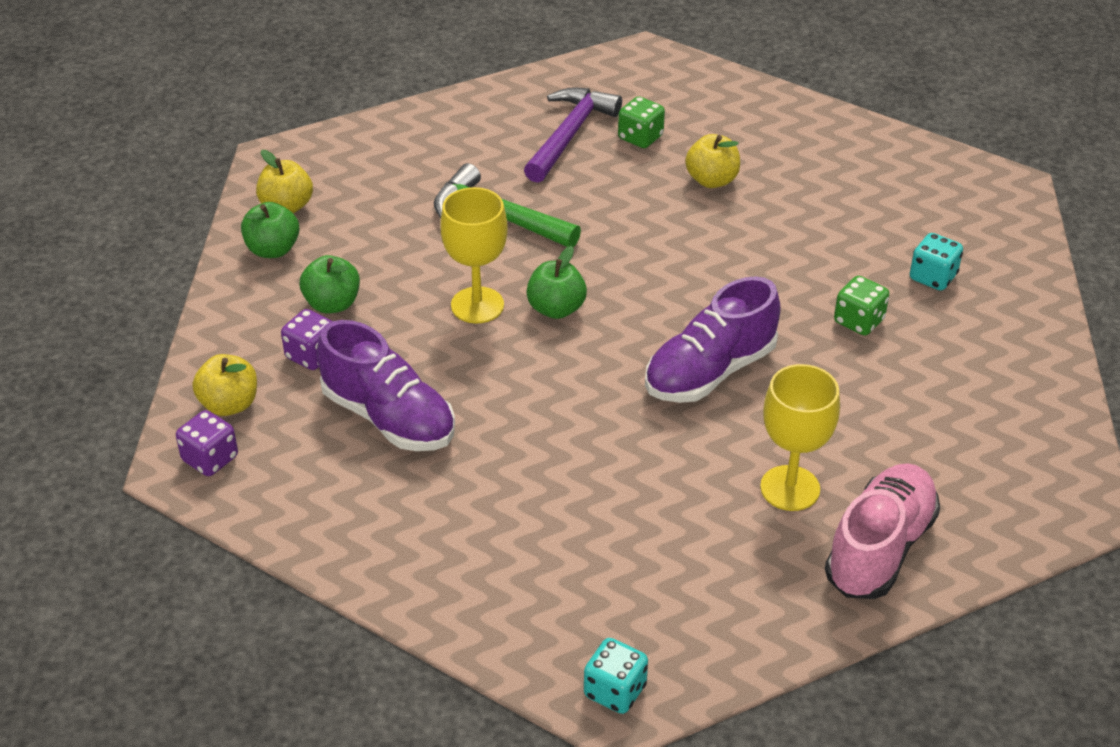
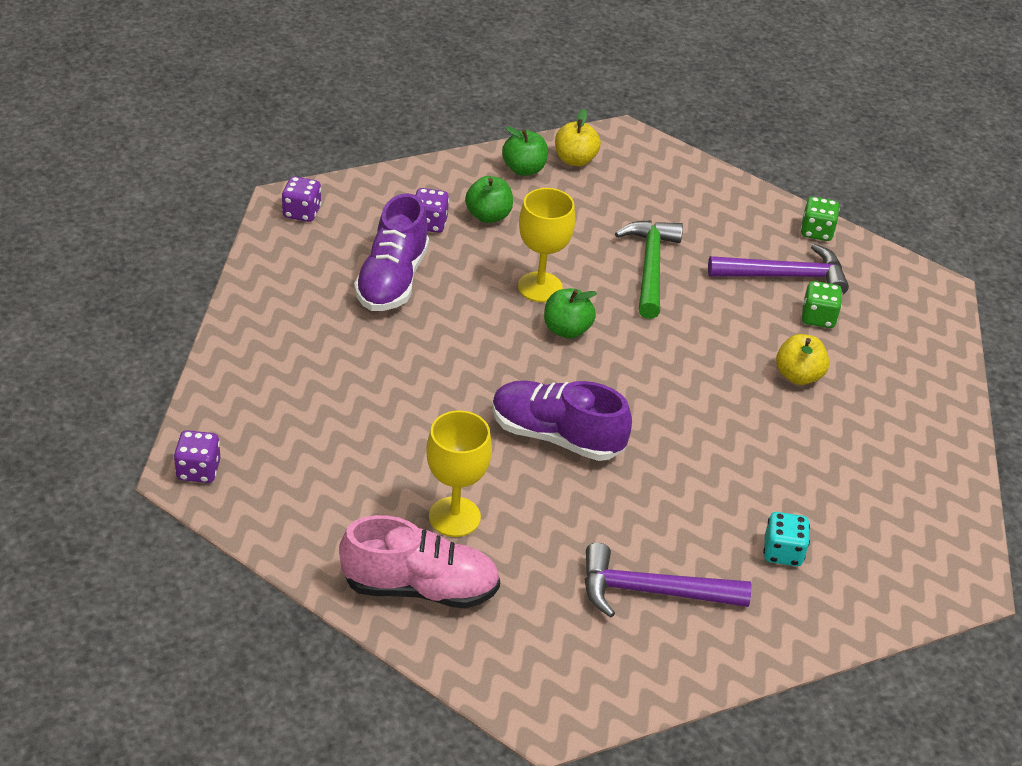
camera: 60 degrees right, 0 degrees up
(229, 404) = (357, 203): yellow apple -> none
(615, 691) = (198, 470): turquoise dice -> purple dice
(858, 321) = (685, 514): green dice -> green dice (816, 232)
(948, 380) = (651, 591): none -> purple hammer

